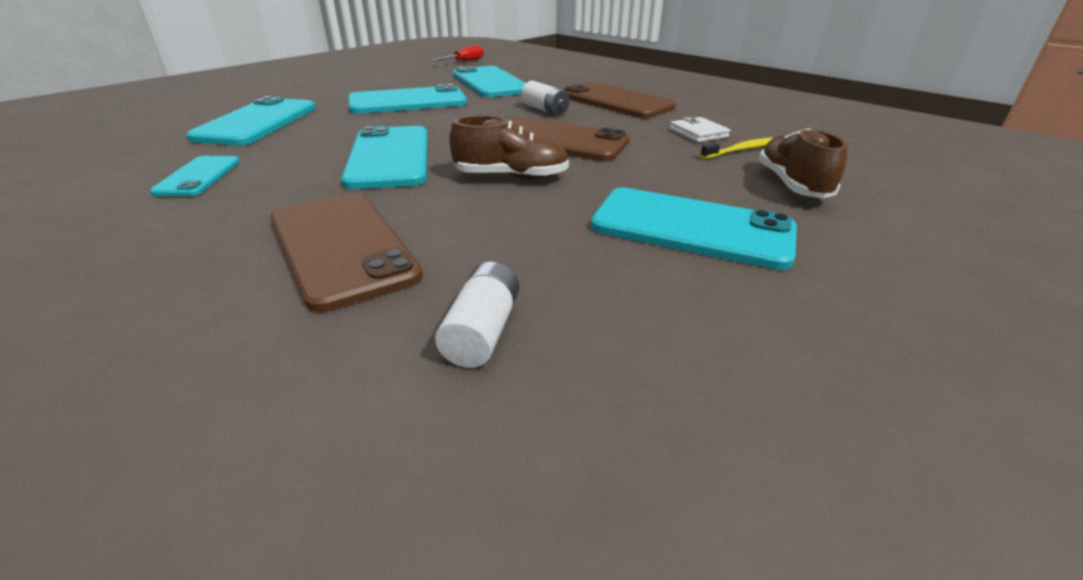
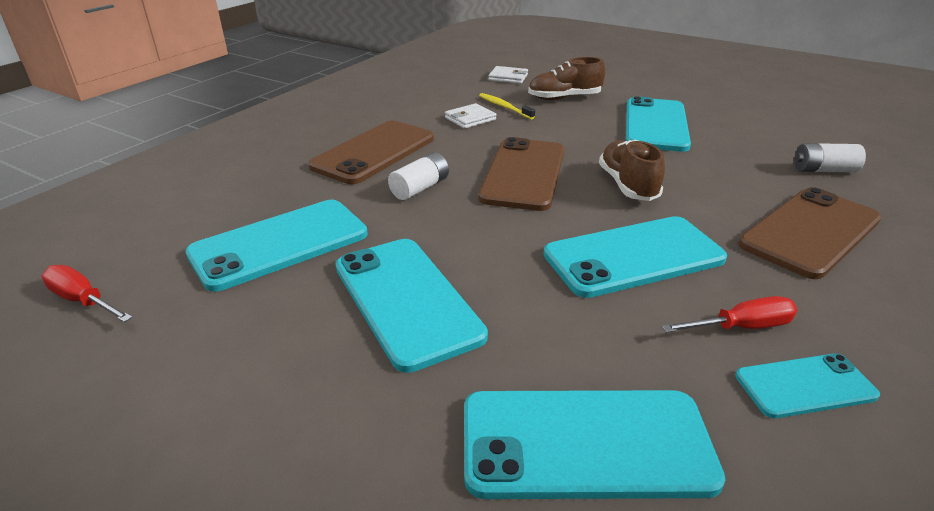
camera: 100 degrees left, 0 degrees up
(270, 173) = (741, 327): none -> red screwdriver
(867, 162) = (508, 77): none -> white wallet

